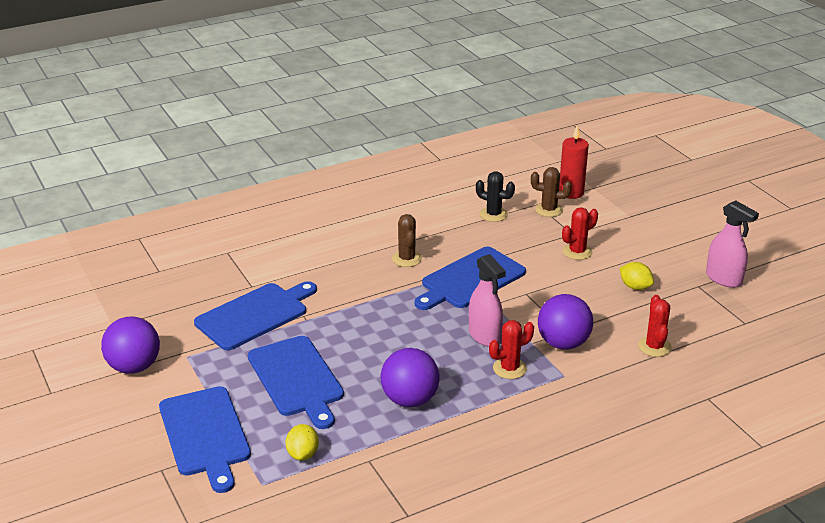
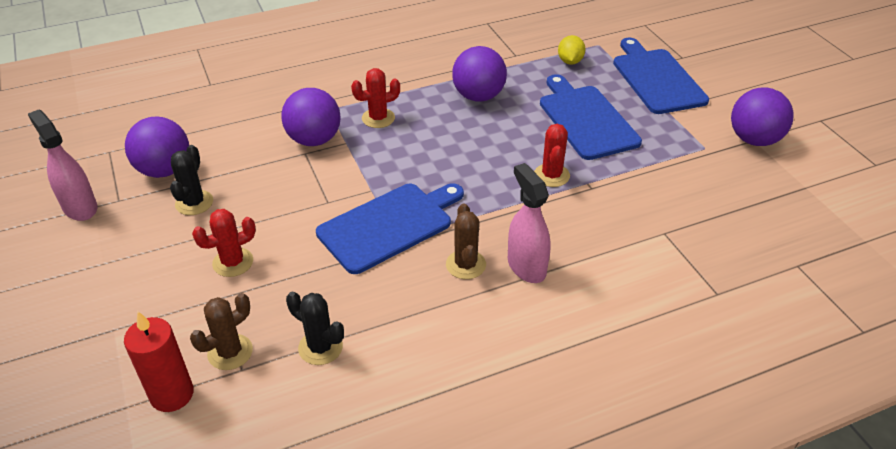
camera: 175 degrees left, 10 degrees up
(255, 315) = (648, 191): blue cutting board -> none
(484, 336) = (392, 152): pink spray bottle -> pink spray bottle (526, 266)
(549, 210) = (230, 352): brown cactus -> brown cactus turned 60 degrees counterclockwise
(635, 287) = (194, 203): yellow lemon -> black cactus
(654, 347) = (224, 131): red cactus -> red cactus (551, 175)
(680, 310) = (164, 170): none -> purple ball

